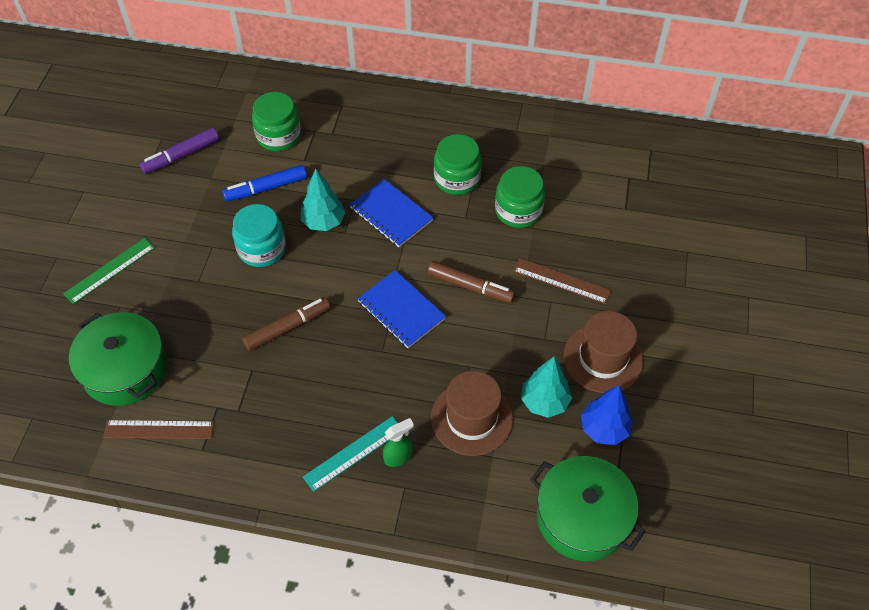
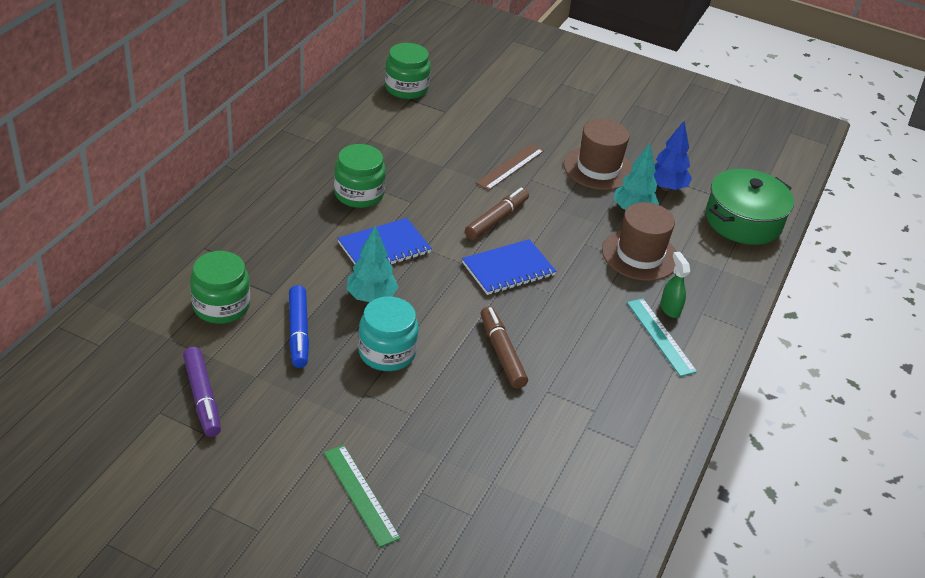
camera: 80 degrees left, 15 degrees down
(125, 369) = (515, 498): green pot -> none
(159, 429) = (603, 479): brown ruler -> none
(518, 210) = (419, 168): green jar -> green jar (406, 88)

